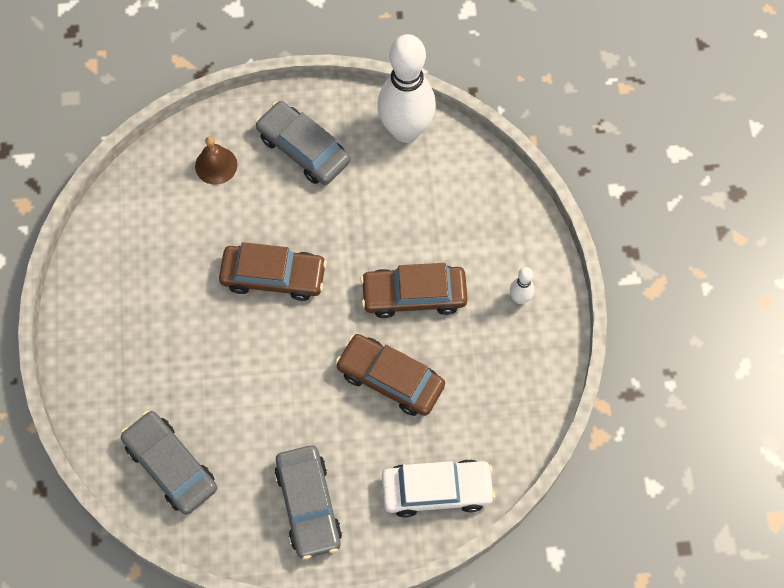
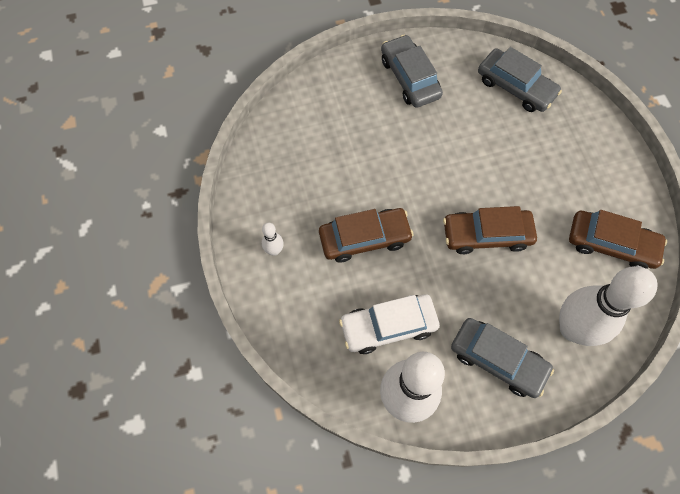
camera: 170 degrees right, 0 degrees up
(216, 165) = (572, 329): brown bell -> white bowling pin
(390, 379) = (370, 170): brown car -> brown car (611, 244)
(437, 490) = (320, 100): white car -> white car (388, 326)

